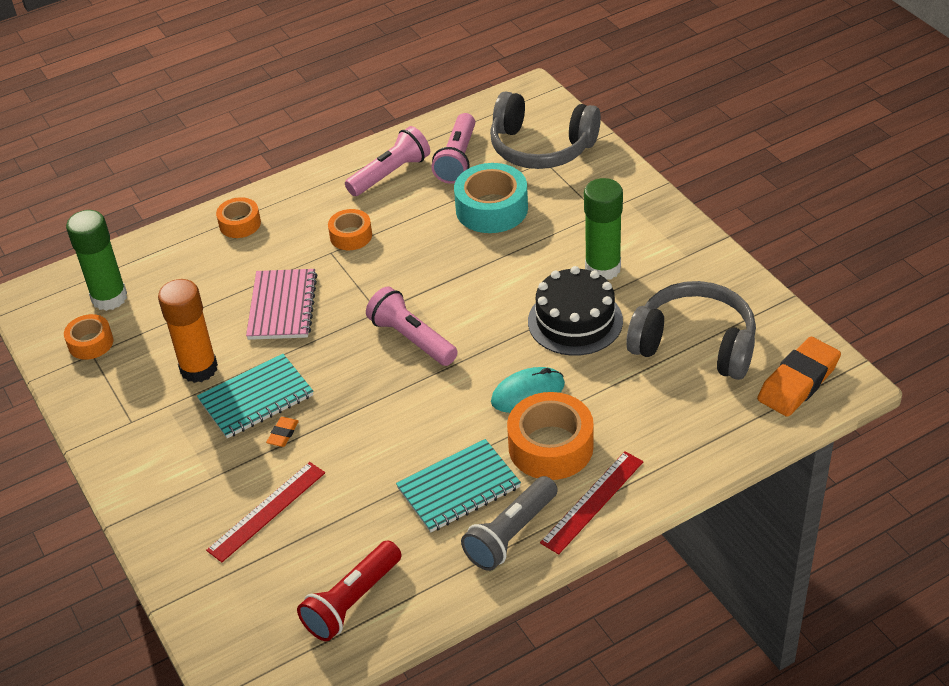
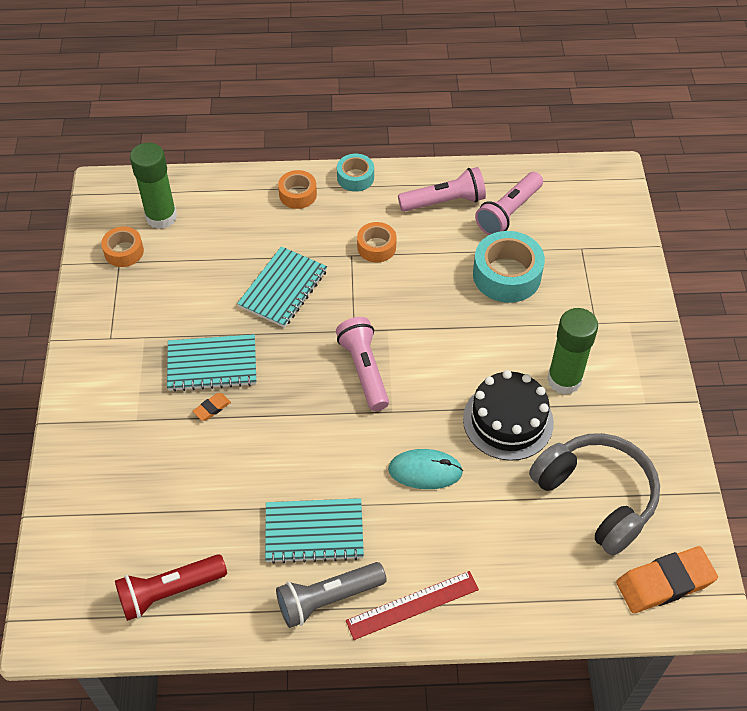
camera: 25 degrees right, 10 degrees up
(199, 369) = (187, 315): orange glue stick -> none
(267, 511) = (158, 473): red ruler -> none
(282, 306) = (283, 288): pink notebook -> turquoise notebook
(288, 188) = (355, 177): none -> turquoise tape
(541, 147) = (587, 233): grey headphones -> none
(550, 446) = (411, 533): orange tape -> none

